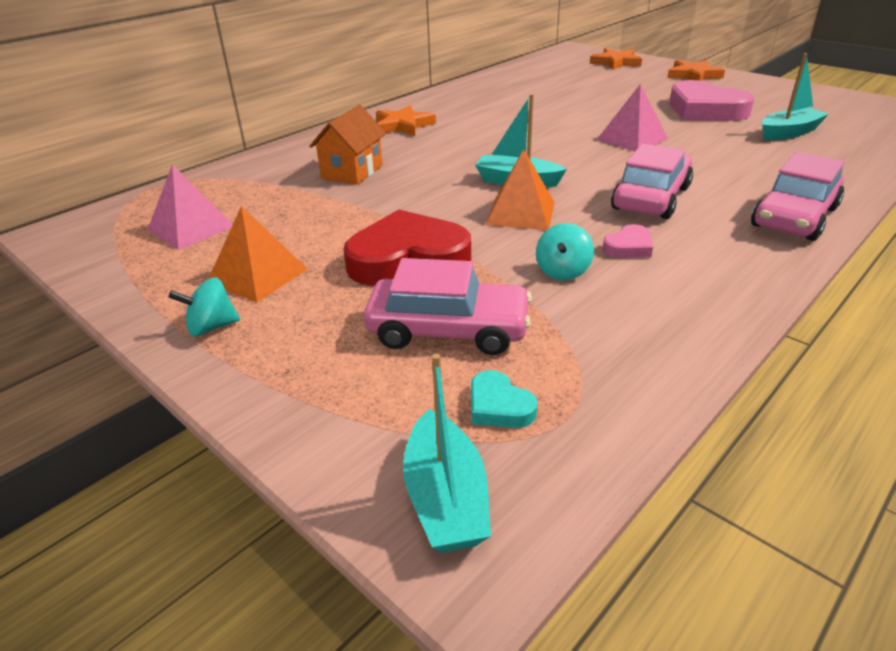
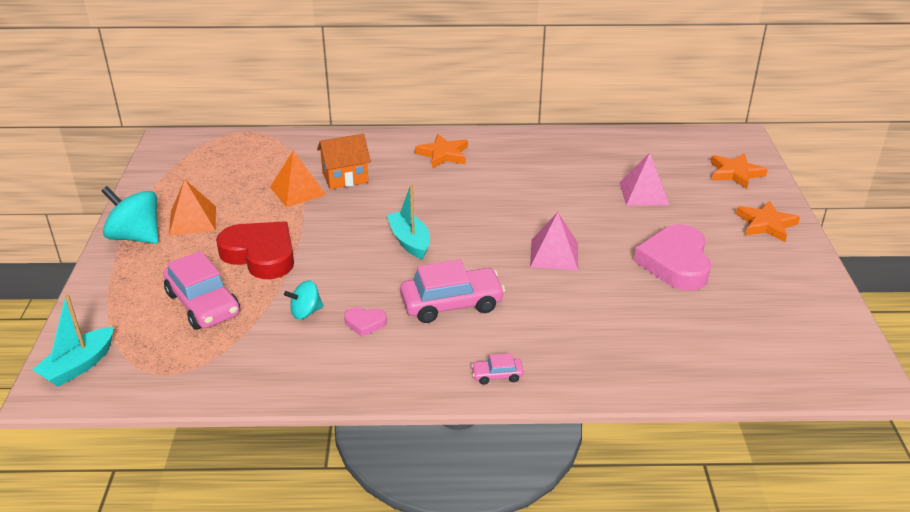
camera: 45 degrees right, 0 degrees up
(191, 228) = (216, 172): pink pyramid -> pink pyramid (644, 193)
(211, 327) = (136, 237): turquoise spinning top -> turquoise spinning top, size x1.78
(499, 406) = (154, 350): turquoise heart -> none
(521, 213) = (364, 264): orange pyramid -> orange pyramid (297, 191)
(789, 133) = (680, 322): turquoise boat -> none
(794, 217) = (497, 375): pink car -> pink car, size x0.46

